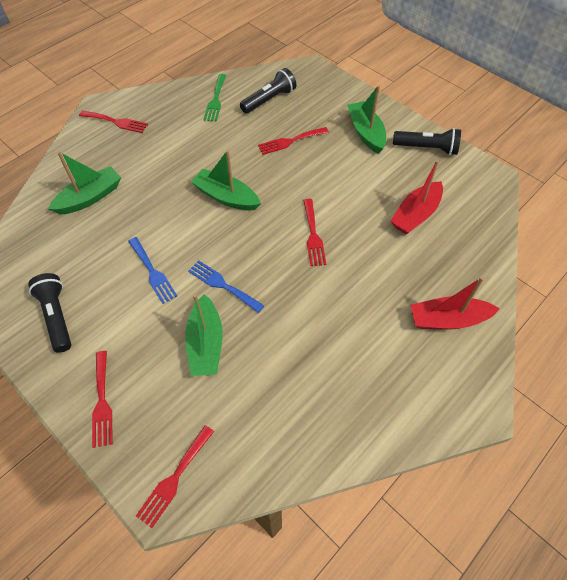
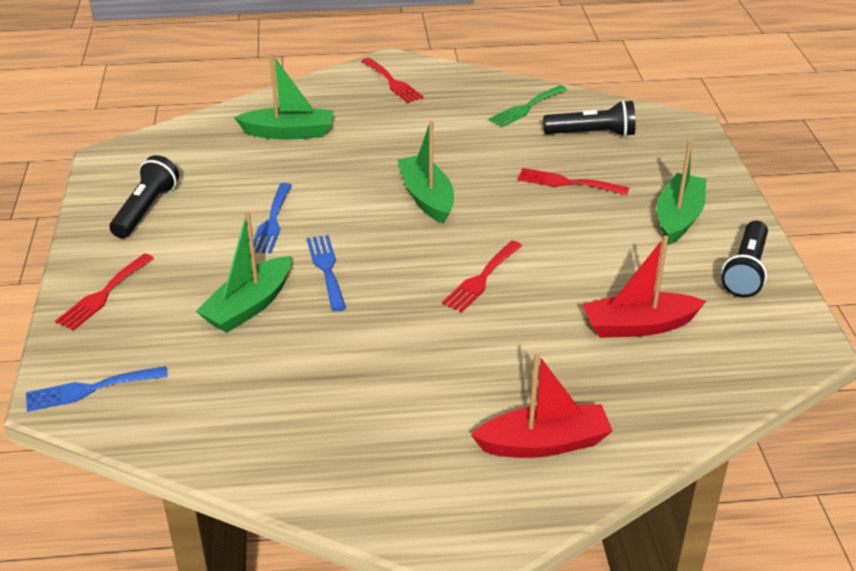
camera: 40 degrees right, 20 degrees down
(174, 478) = (90, 389): red fork -> blue fork
(427, 148) = (745, 271): black flashlight -> black flashlight turned 60 degrees clockwise
(448, 319) = (544, 443): red boat -> red boat turned 135 degrees clockwise

